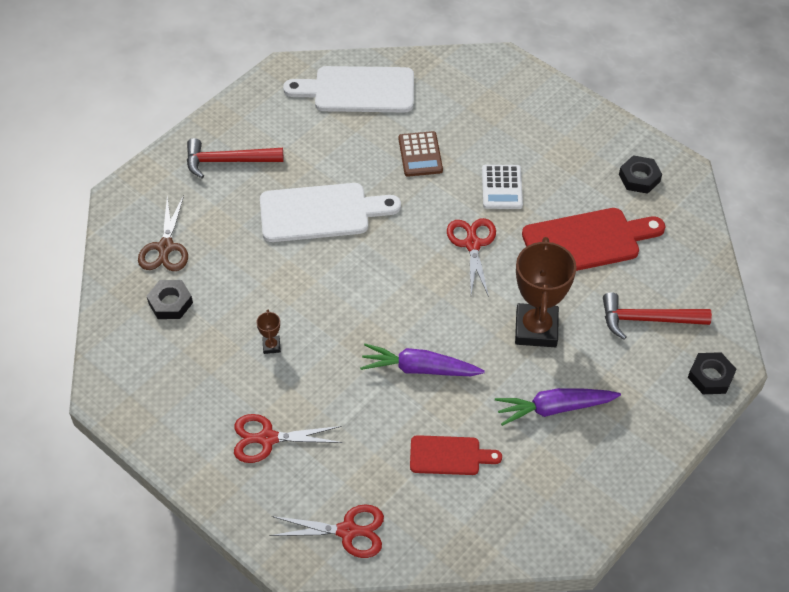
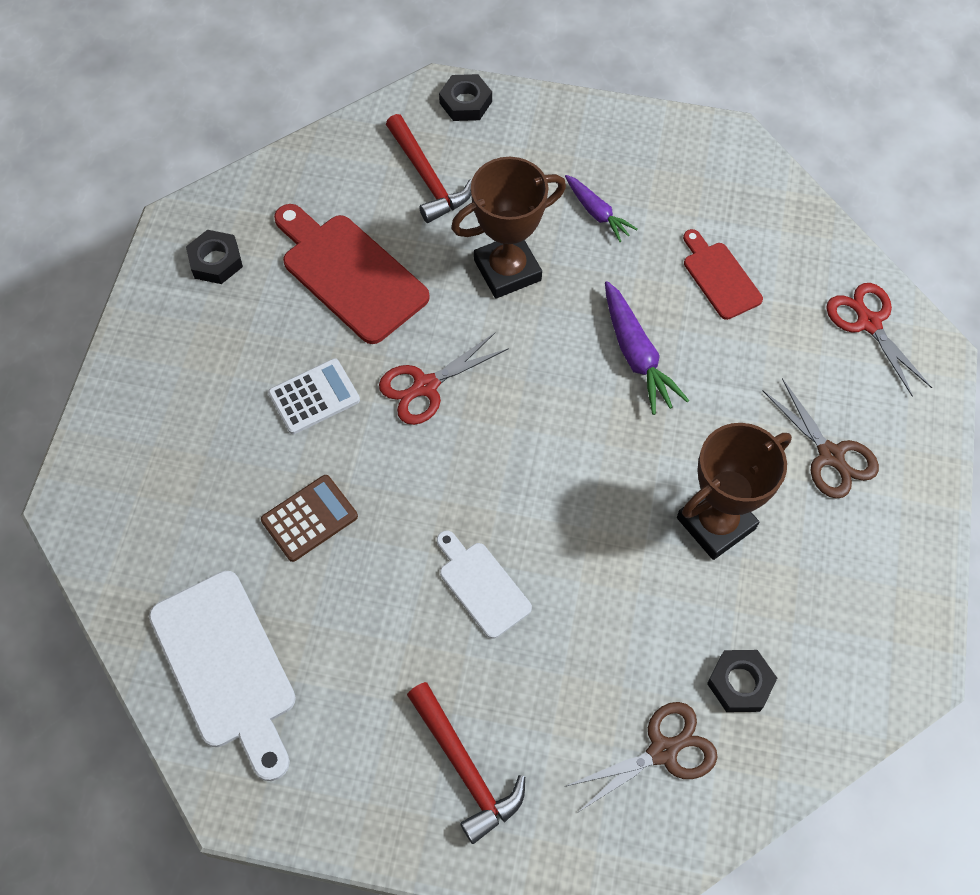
camera: 120 degrees left, 10 degrees up
(268, 438) = (830, 455): red scissors -> brown scissors
(271, 346) = (715, 523): brown trophy -> brown trophy, size x2.46
(321, 213) = (482, 585): white cutting board -> white cutting board, size x0.57
(554, 408) = (597, 213): purple carrot -> purple carrot, size x0.65

